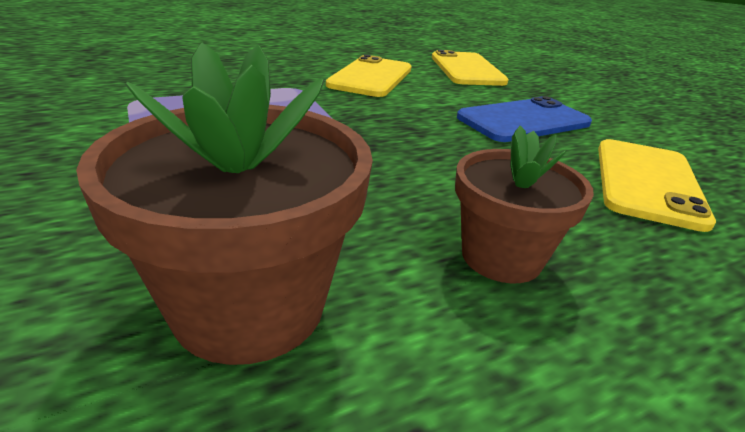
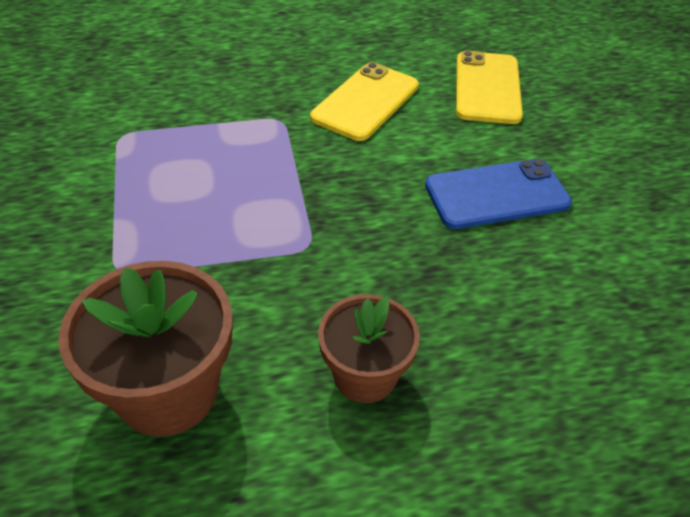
camera: 15 degrees right, 15 degrees up
(647, 182) = (563, 304): yellow phone -> none

